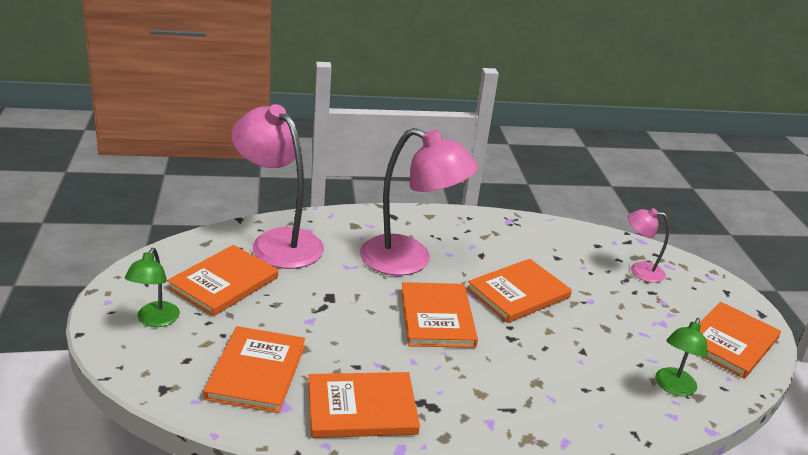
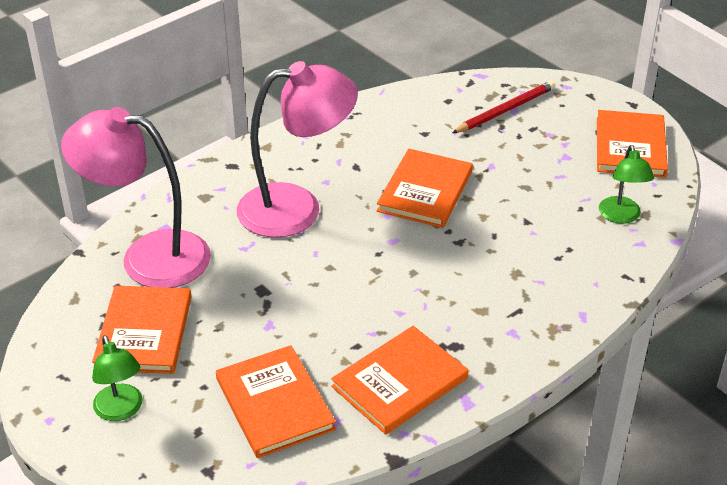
camera: 30 degrees left, 10 degrees up
(437, 318) = (379, 256): orange book -> none
(639, 271) = (505, 110): pink lamp -> red pencil

